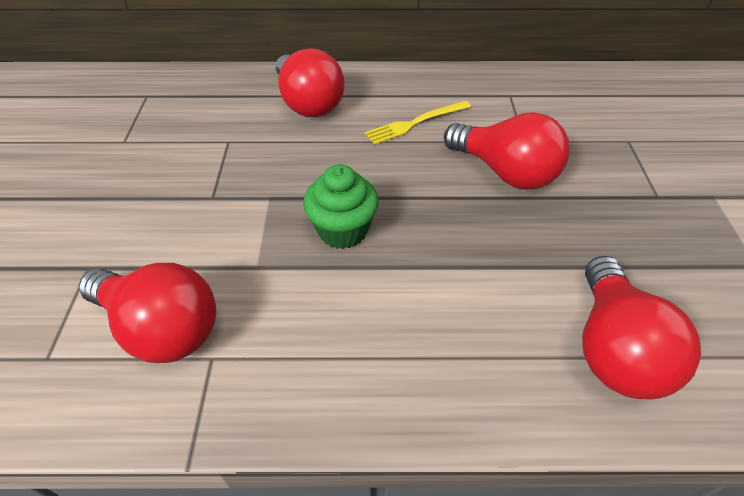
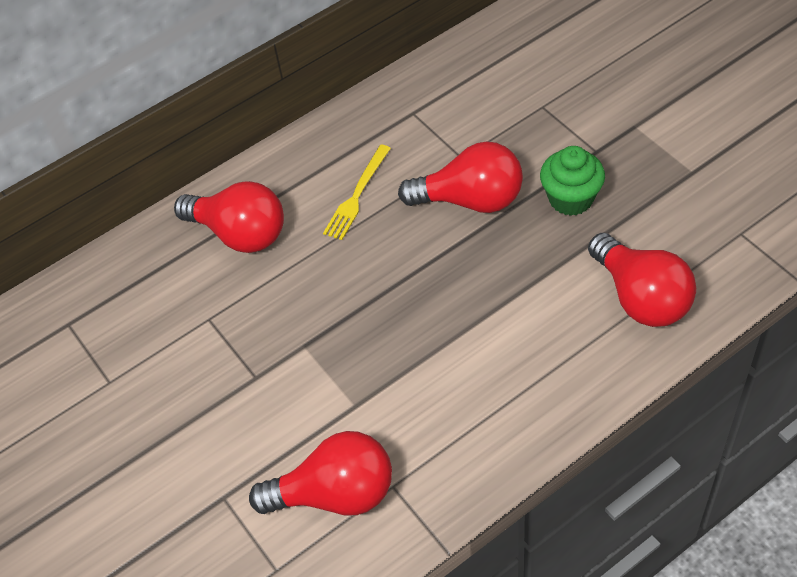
camera: 30 degrees left, 5 degrees up
(342, 230) = (391, 334): green cupcake -> green cupcake (571, 199)

